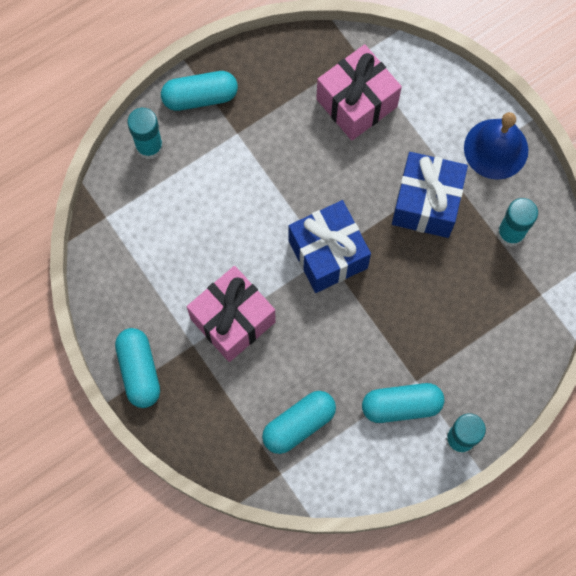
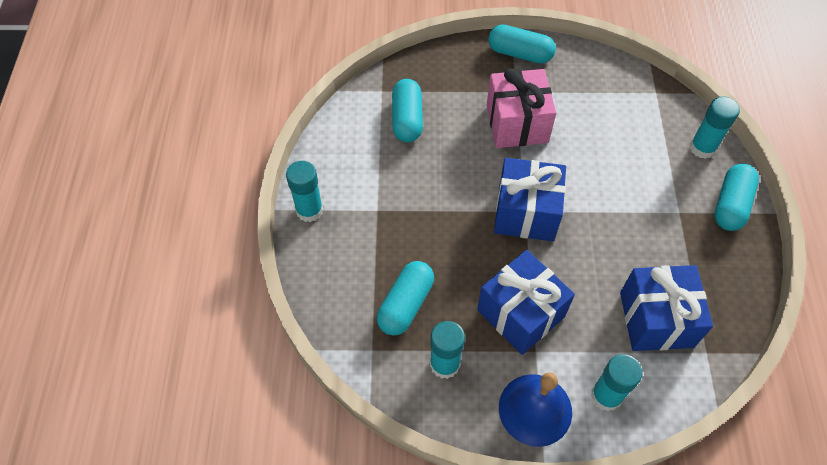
camera: 125 degrees right, 15 degrees down
(356, 103) = (656, 319): pink gift -> blue gift
(401, 405) = (367, 188): turquoise capsule -> turquoise capsule (405, 304)
(447, 106) = (606, 396): none -> turquoise glue stick

